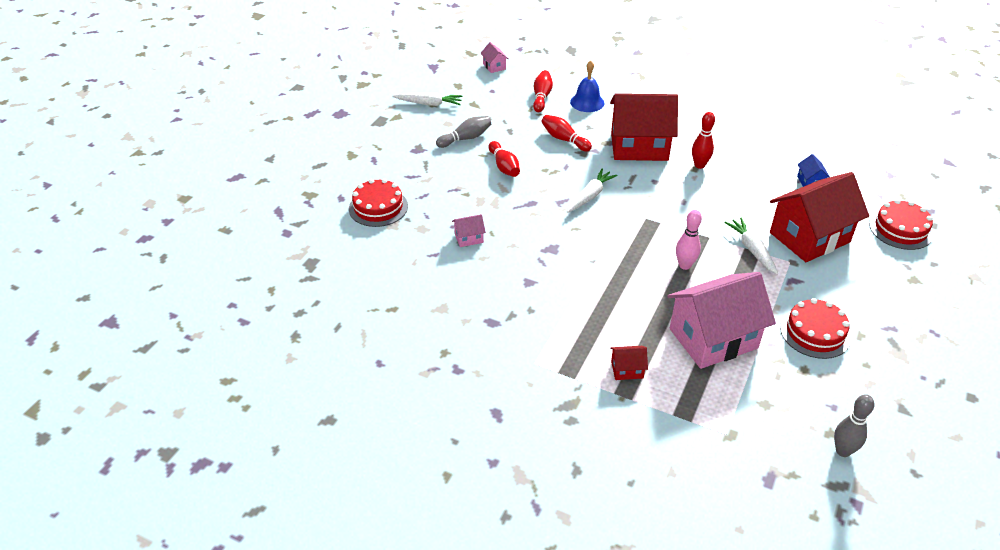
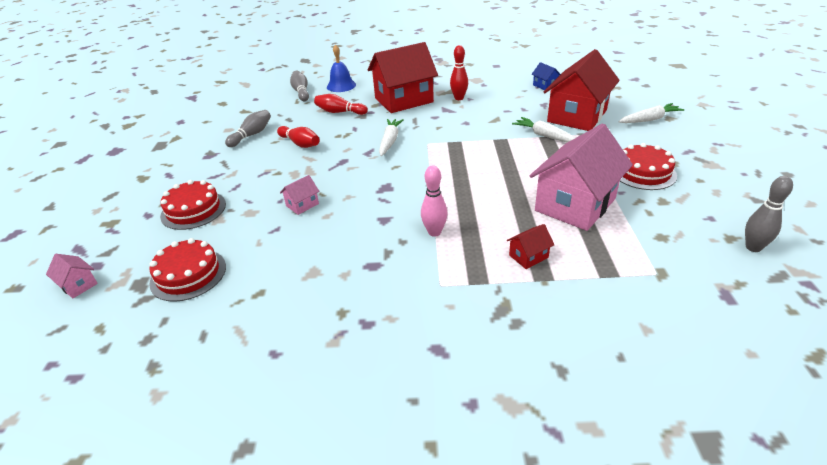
camera: 25 degrees left, 5 degrees down
(429, 104) = (202, 121): white carrot -> white carrot (649, 119)
(494, 66) = (247, 84): pink house -> pink house (78, 285)
(541, 97) = (301, 92): red bowling pin -> grey bowling pin
(684, 265) = (505, 162): pink bowling pin -> pink bowling pin (434, 232)
(900, 229) = (629, 93): red cake -> red cake (188, 274)

